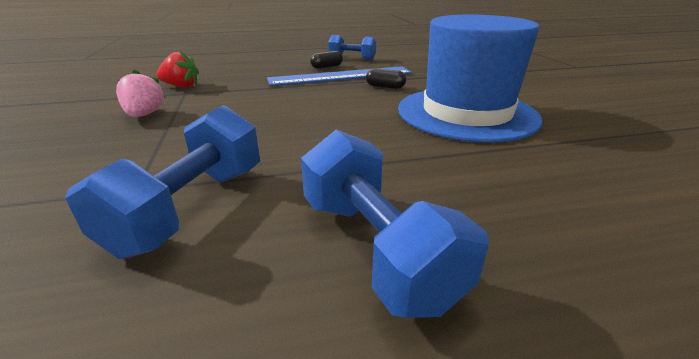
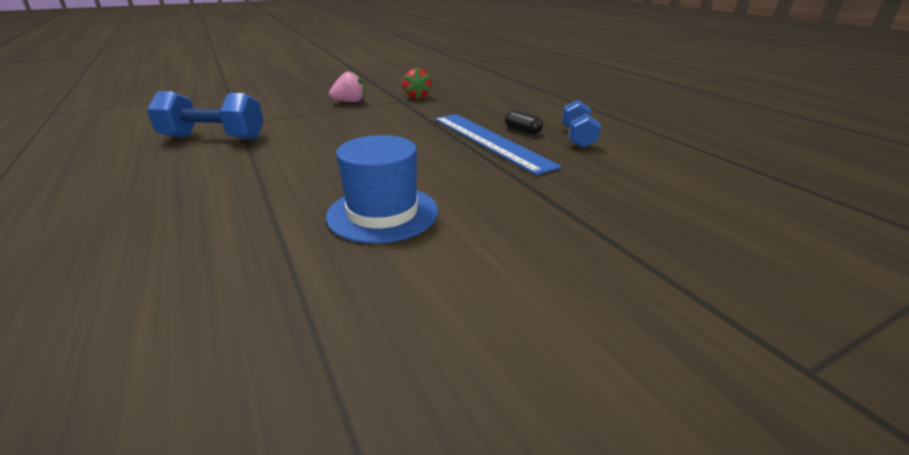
camera: 75 degrees right, 0 degrees up
(376, 248) = (144, 185): blue dumbbell -> none
(385, 87) = (462, 165): black capsule -> none
(466, 113) = (383, 213): blue hat -> blue hat, size x0.64

